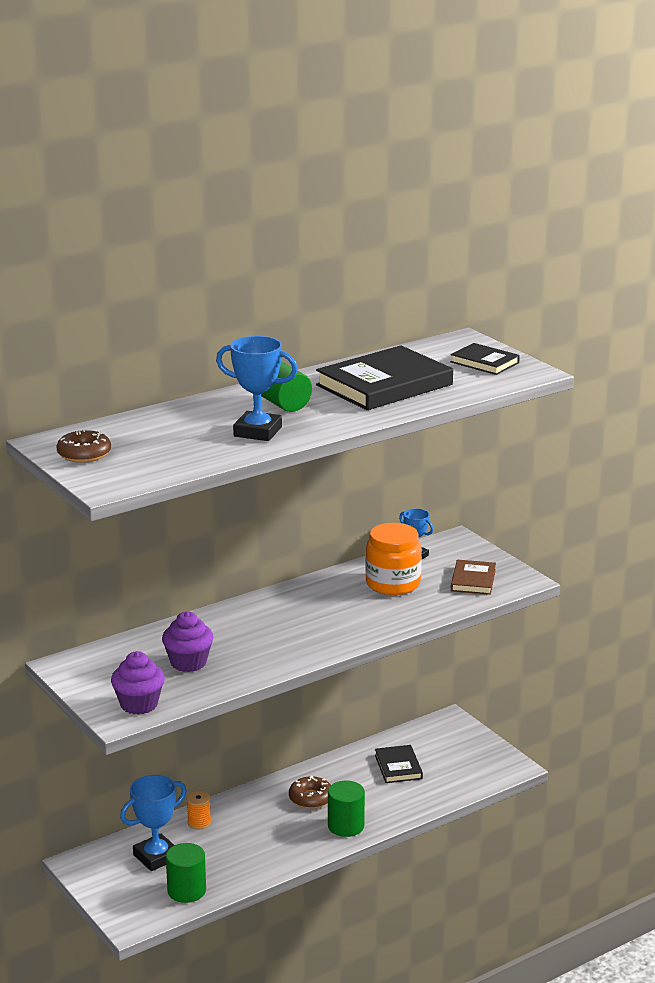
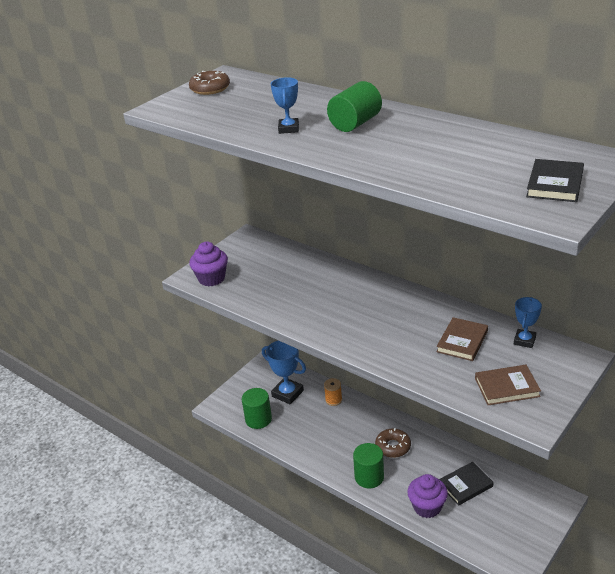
camera: 75 degrees right, 10 degrees up
(188, 663) = (275, 281): purple cupcake -> purple cupcake (427, 507)
(257, 432) = (288, 129): blue trophy -> blue trophy, size x0.59
(384, 385) = (439, 151): black book -> none
(393, 584) = (462, 341): orange jar -> brown book

